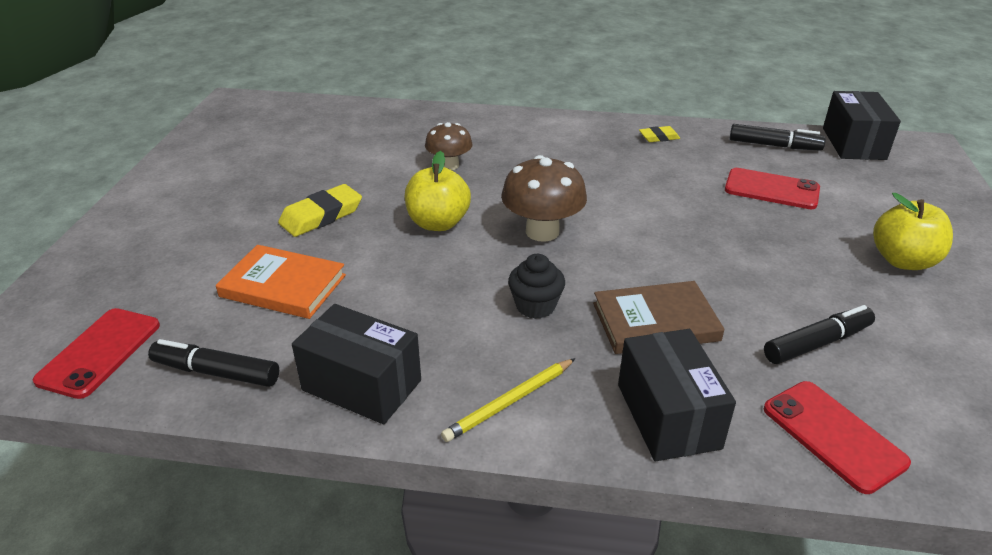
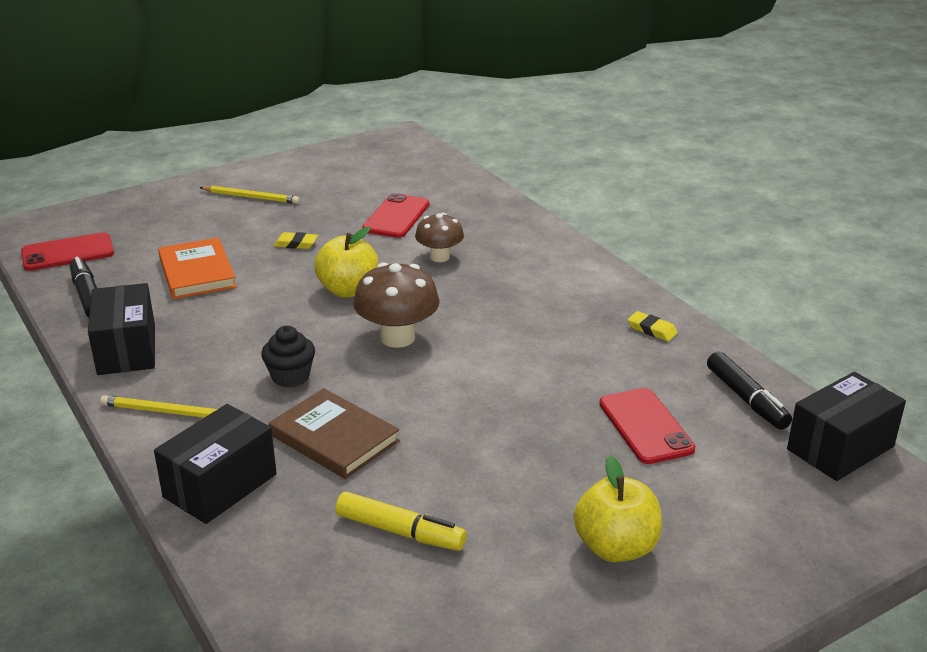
camera: 50 degrees right, 5 degrees down
(197, 204) = (251, 197): none -> yellow pencil
(321, 216) = (296, 244): yellow eraser -> yellow eraser, size x0.57
(817, 343) = (400, 531): black marker -> yellow marker
(833, 435) = (277, 576): red phone -> red phone (396, 217)

